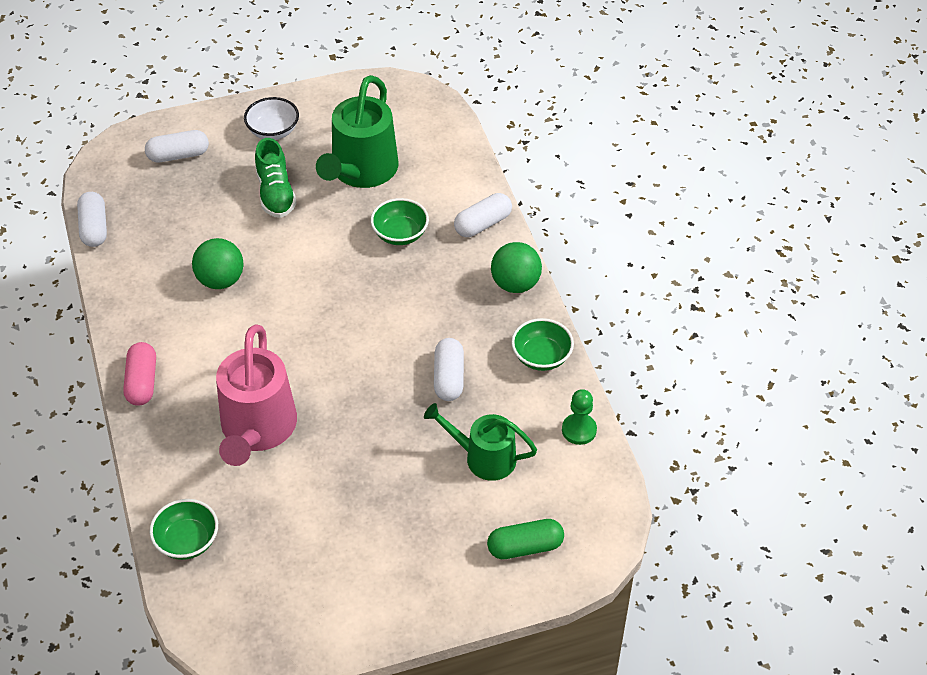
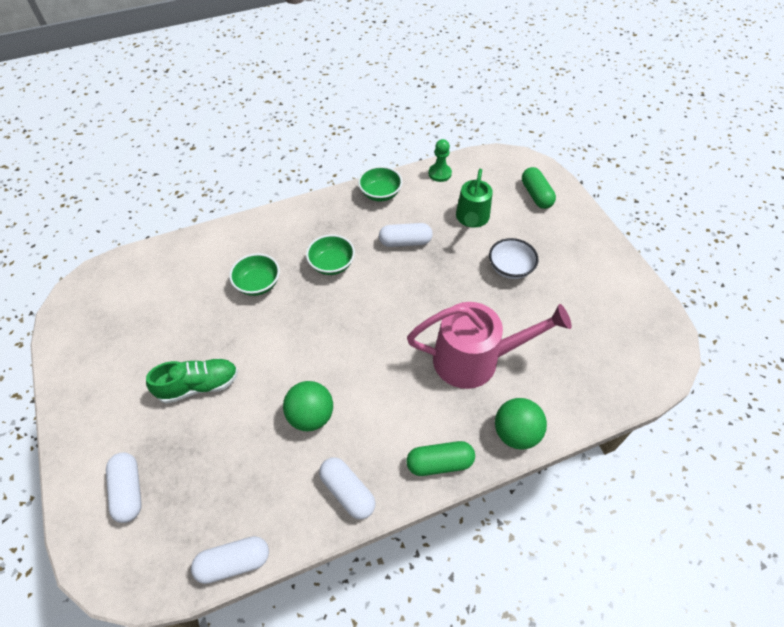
camera: 95 degrees left, 5 degrees up
(142, 382) = (439, 463): pink capsule -> green capsule
(187, 541) = (593, 392): green bowl -> green bowl (332, 264)
(273, 131) = (108, 401): white bowl -> white bowl (510, 268)
(361, 171) = (178, 319): green watering can -> none
(483, 224) = (250, 232): white capsule -> white capsule (347, 491)
(515, 284) = (312, 210): green ball -> green ball (516, 433)

